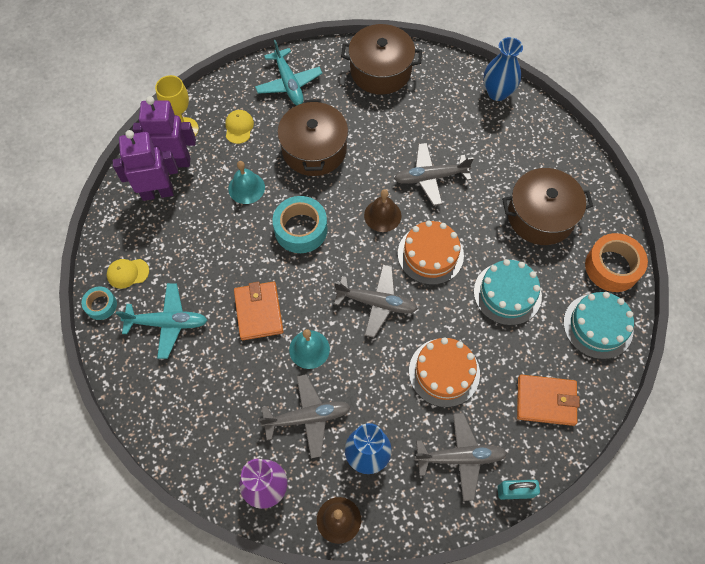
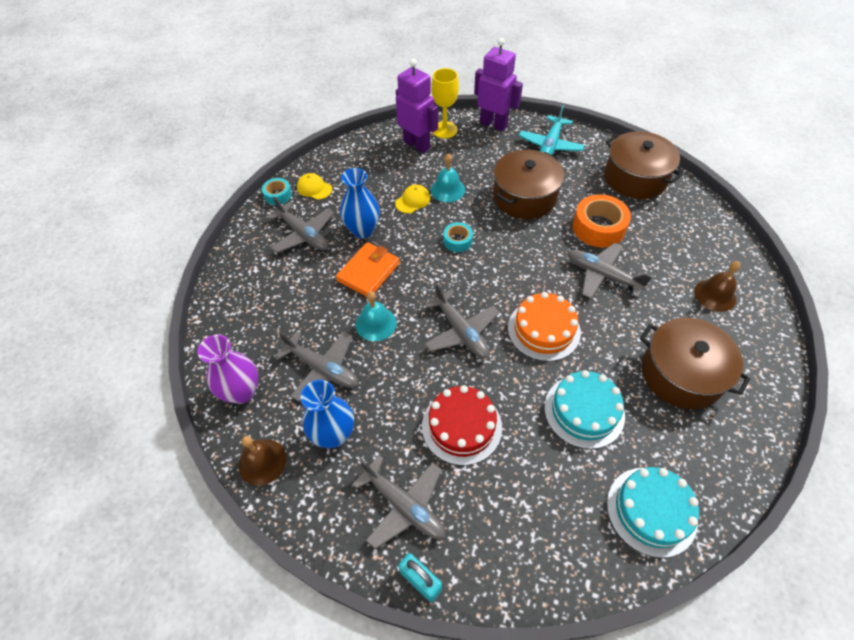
camera: 45 degrees right, 10 degrees down
(157, 193) = (385, 155): purple robot -> purple robot (493, 124)
(167, 323) = (303, 234): turquoise plane -> grey plane
(239, 127) = (483, 150): yellow cap -> yellow cap (413, 200)
(301, 229) = (457, 241): turquoise tape -> turquoise tape, size x0.56
(382, 215) = (532, 274): brown bell -> brown bell (715, 295)
(444, 372) = (461, 426): orange cake -> red cake
(497, 92) = (732, 253): blue vase -> blue vase (363, 230)
(546, 401) = (530, 530): orange wallet -> none
(612, 267) = (719, 471): orange tape -> orange tape (598, 227)

